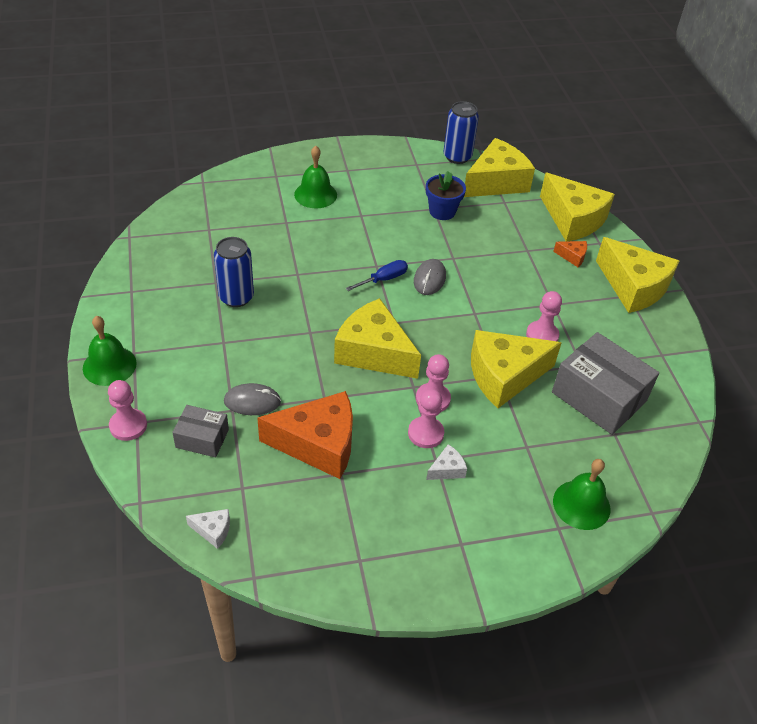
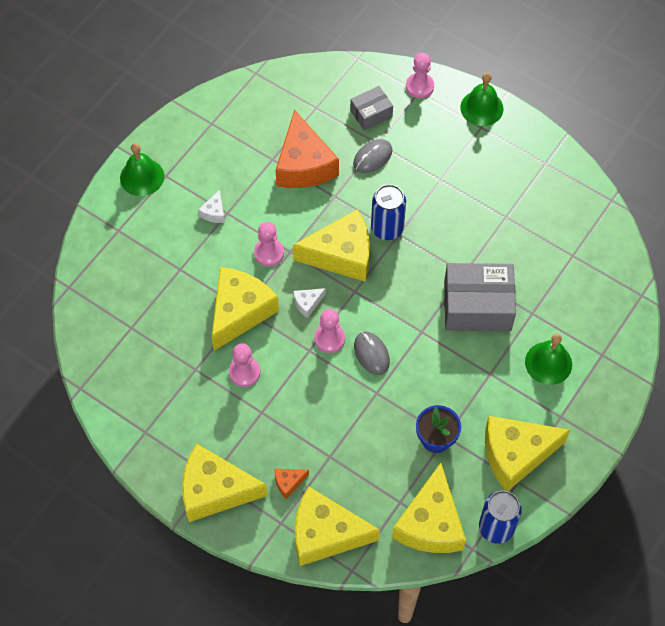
camera: 140 degrees right, 15 degrees up
(213, 530) = (302, 76): white cheese -> white cheese (307, 303)
(236, 297) = (477, 218): blue can -> blue can (387, 228)
(318, 444) = (304, 165): orange cheese -> orange cheese turned 60 degrees counterclockwise
(383, 279) = (402, 323): blue screwdriver -> none
(400, 174) = (516, 454): none -> yellow cheese
(425, 433) = (249, 225): pink pawn -> pink pawn (329, 339)
(581, 504) = (115, 256): green bell -> green bell (142, 177)
(598, 397) = (163, 350): grey box -> grey box (477, 306)

